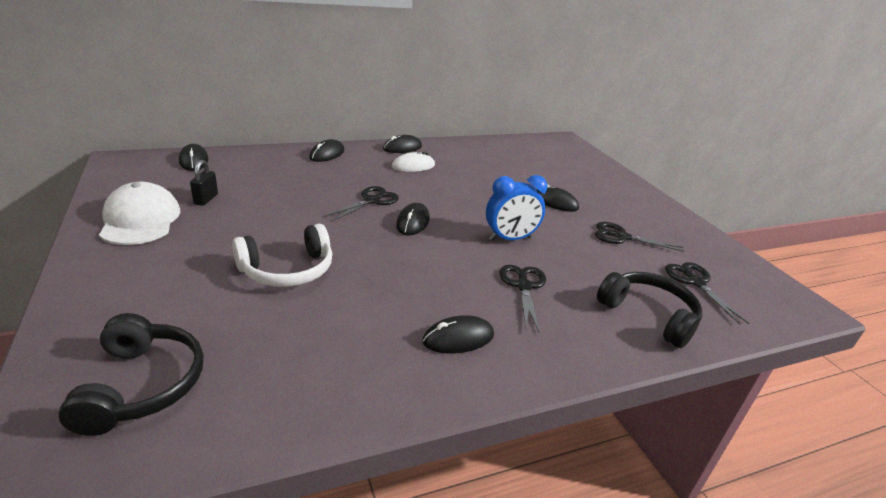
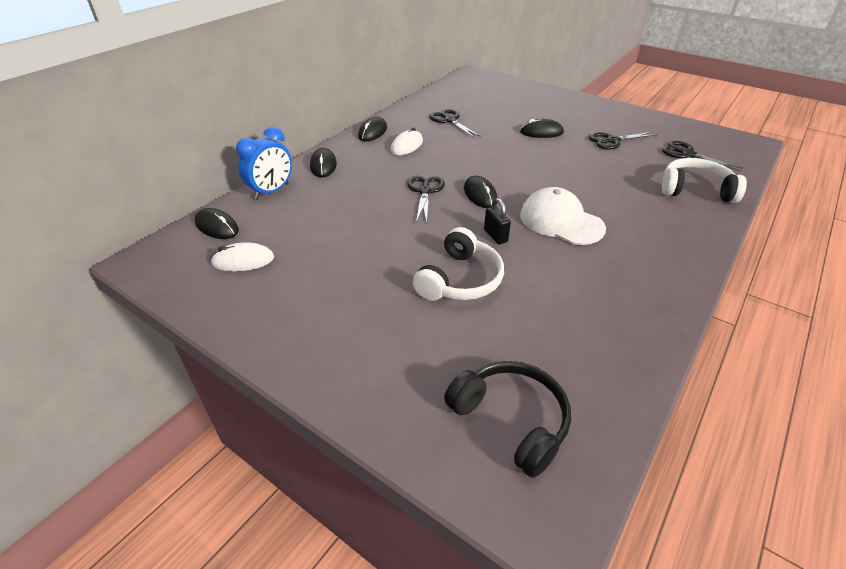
camera: 30 degrees left, 10 degrees up
(140, 220) = (273, 305): white cap -> white cap (561, 221)
(172, 186) = (243, 260): none -> white mouse
(206, 199) = (295, 257): black padlock -> black padlock (495, 236)
(458, 338) = (631, 264): black mouse -> none
(510, 239) = (556, 176): blue clock -> blue clock (271, 191)
(523, 286) = (612, 207): black scissors -> black scissors (449, 120)
(648, 315) = (695, 190): black headphones -> white headphones

